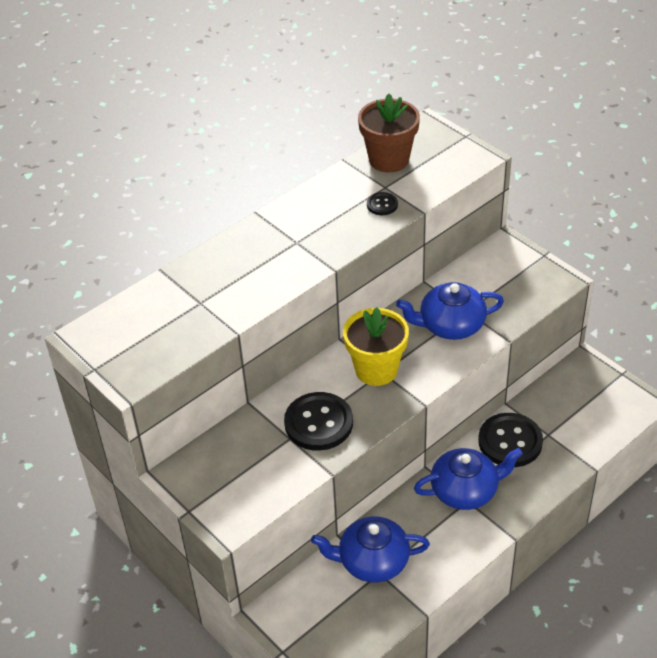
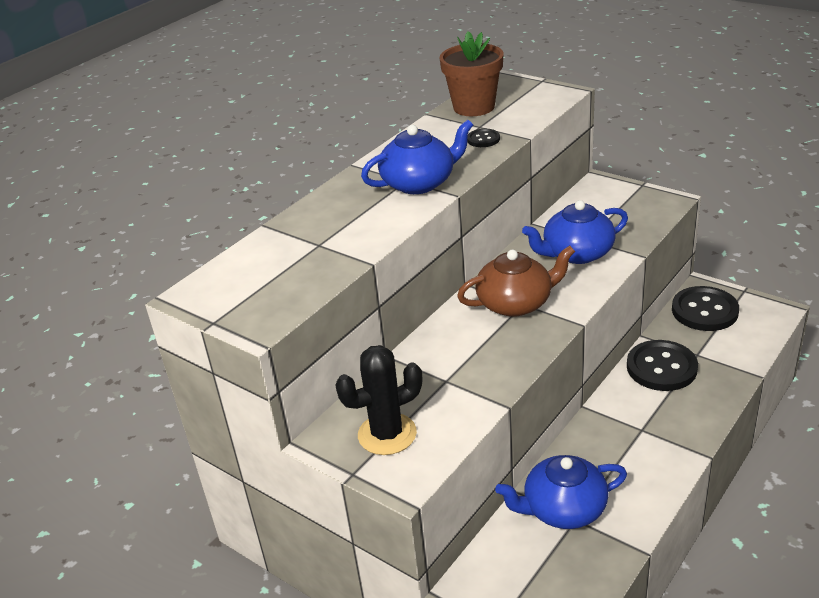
camera: 10 degrees left, 10 degrees down
(226, 480) = (387, 434): none -> black cactus
(318, 423) = (473, 361): black button -> black button (704, 311)
(376, 370) = (516, 303): yellow flower pot -> brown teapot
(465, 490) = (636, 420): blue teapot -> blue teapot (419, 183)

